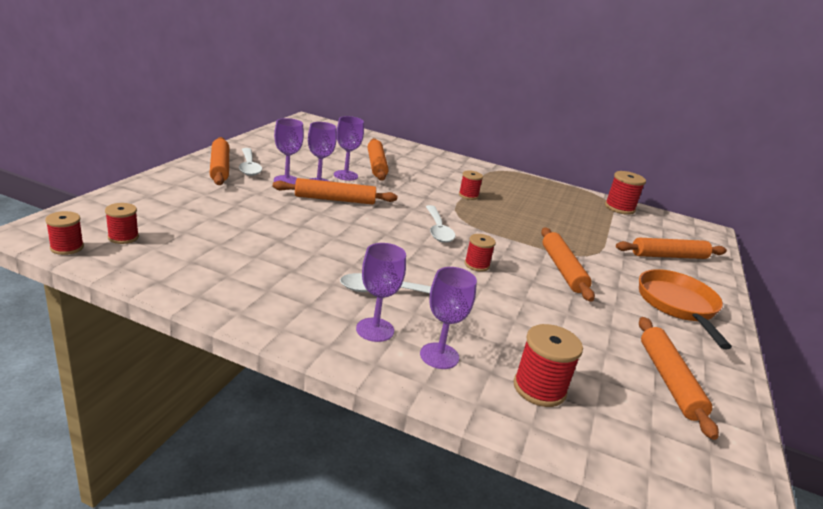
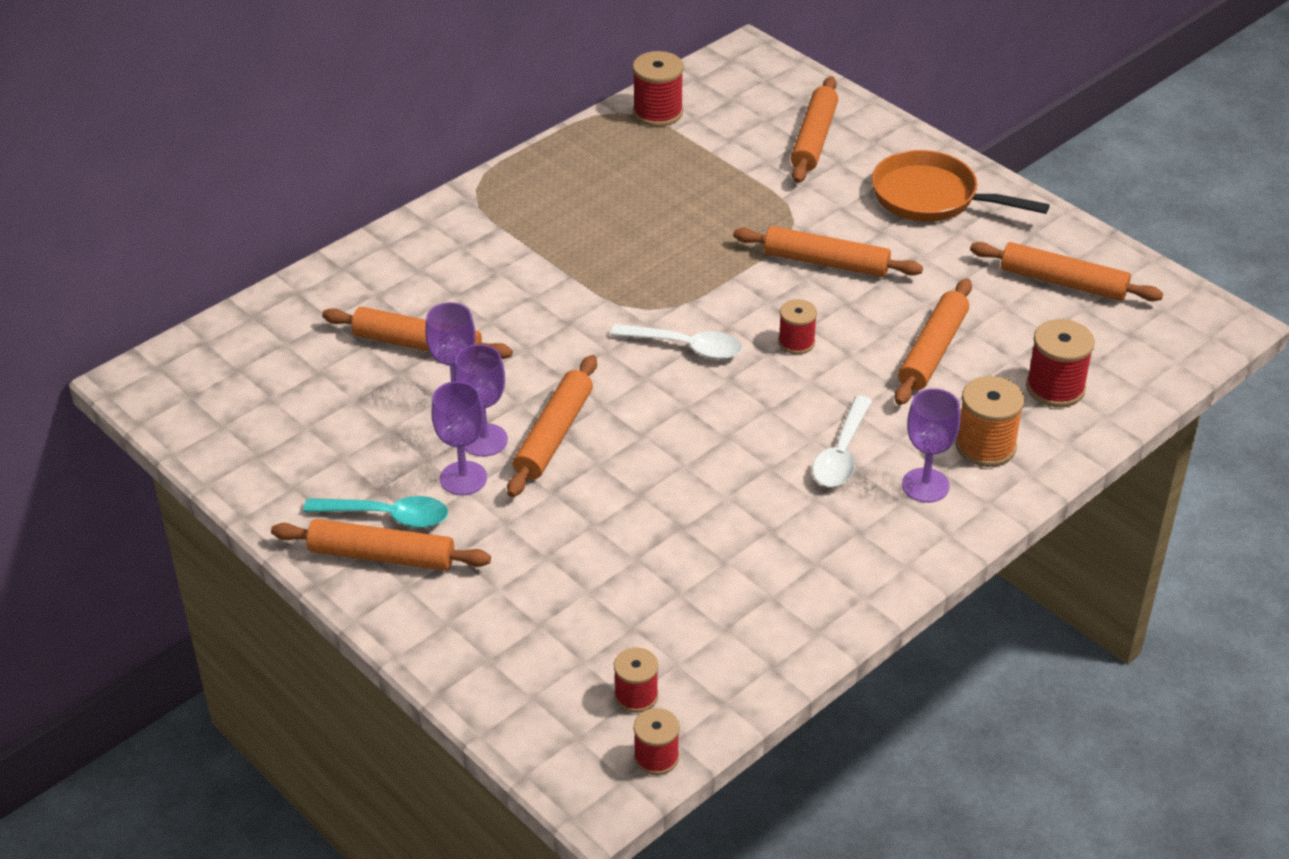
camera: 60 degrees left, 15 degrees up
(249, 167) = (387, 516): white spoon -> turquoise spoon
(439, 356) = (985, 446): purple goblet -> orange spool
(468, 195) = (573, 270): red spool -> none
(522, 320) = (932, 351): none -> orange rolling pin

